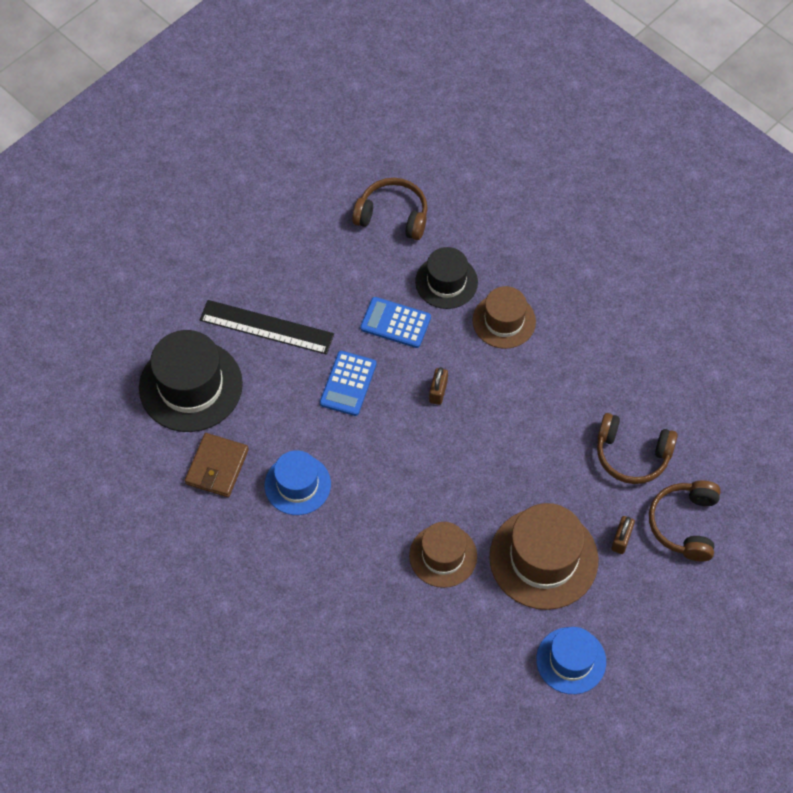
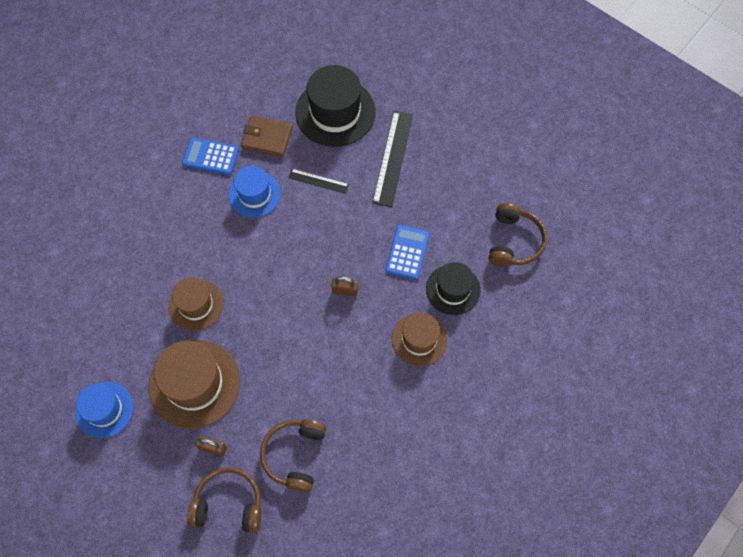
camera: 85 degrees right, 5 degrees up
(288, 411) = (318, 181): none -> black ruler
(348, 384) = (346, 221): blue calculator -> blue calculator (210, 156)

